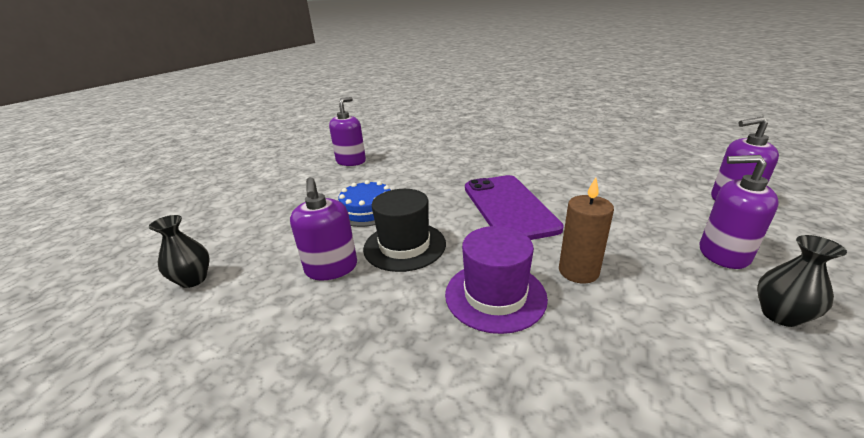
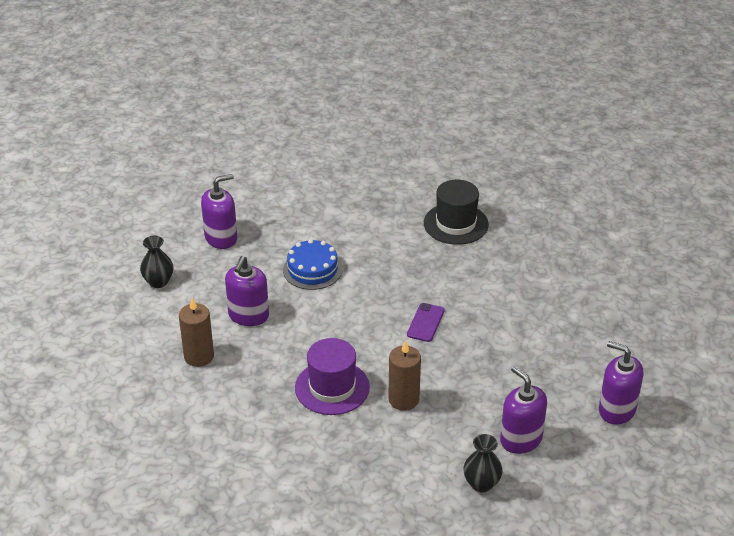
camera: 30 degrees right, 10 degrees up
(295, 339) = (199, 356): none -> brown candle
(351, 161) = (347, 191): purple soap dispenser -> purple soap dispenser (221, 238)
(404, 246) = (311, 321): black hat -> black hat (456, 224)
(508, 207) = (425, 322): purple phone -> purple phone, size x0.44

